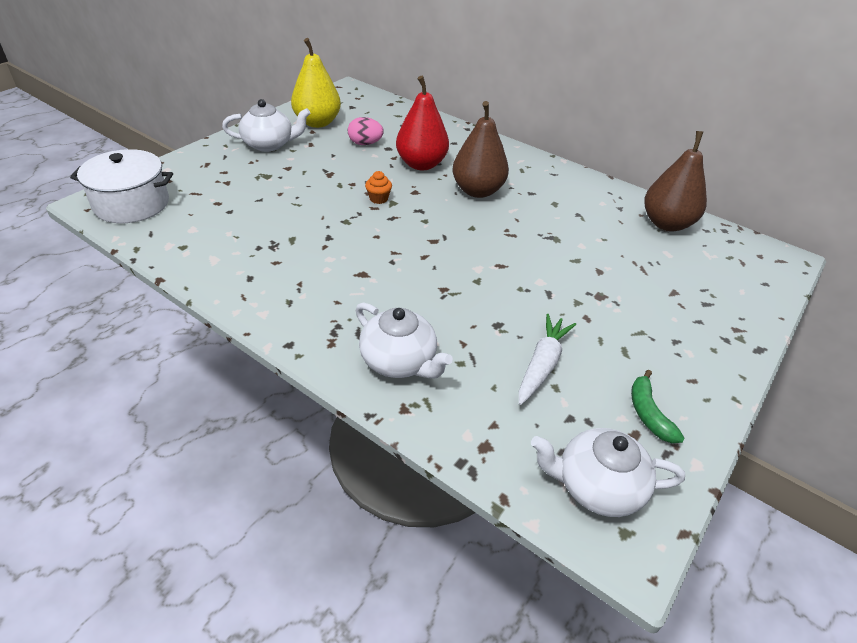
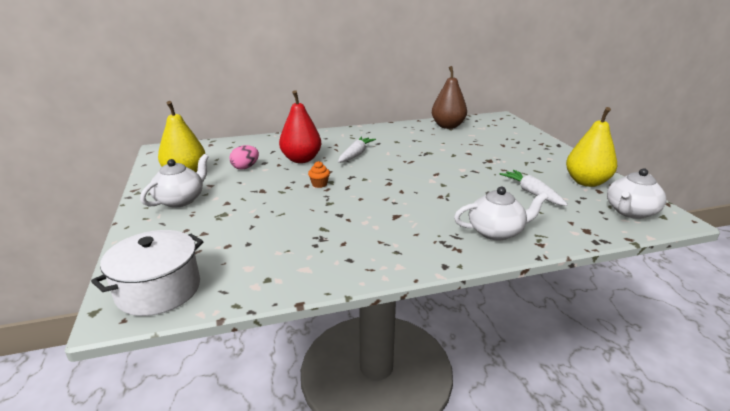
camera: 50 degrees left, 15 degrees down
(477, 191) = (355, 155): brown pear -> white carrot
(648, 413) = (586, 182): green banana -> yellow pear

